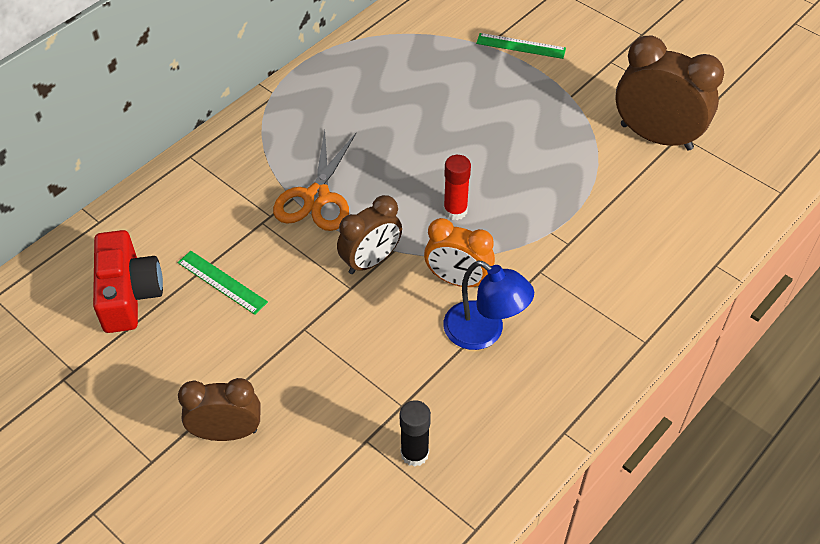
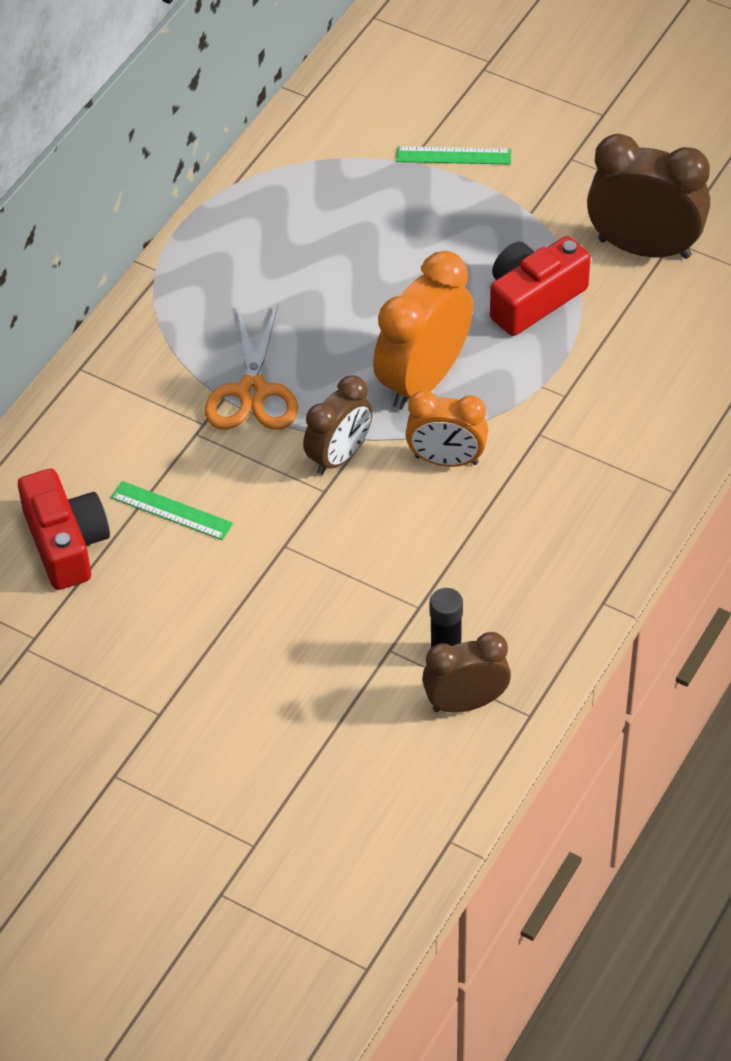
camera: 10 degrees left, 0 degrees up
(227, 432) = (233, 670): brown clock -> brown clock (466, 703)
(455, 211) = (423, 380): red glue stick -> orange clock
(484, 332) = (491, 513): blue lamp -> none
(559, 162) = (533, 299): none -> red camera

